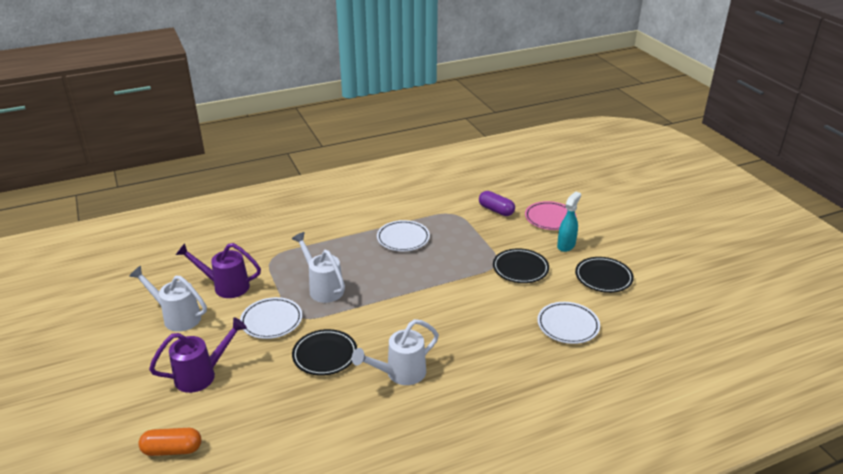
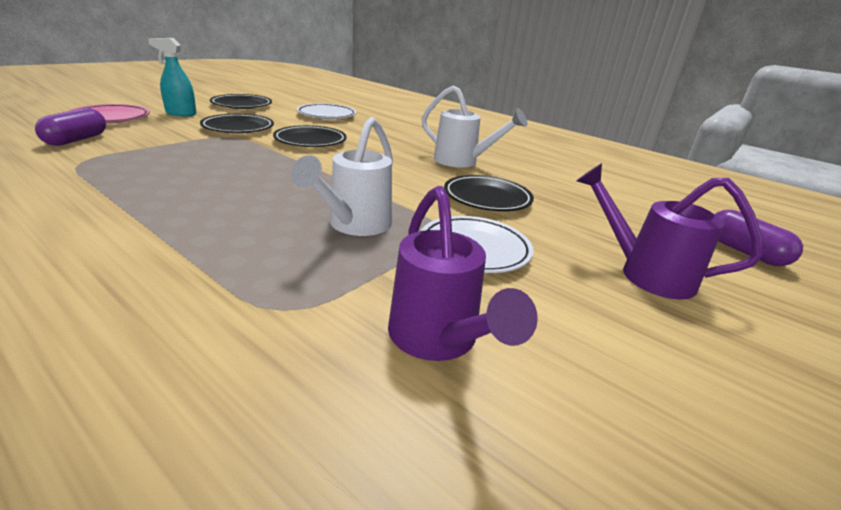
camera: 120 degrees left, 5 degrees down
(172, 450) = (744, 252): orange capsule -> purple capsule
(177, 317) = (601, 373): white watering can -> none
(403, 238) = (171, 187): white plate -> none
(478, 299) = (310, 141): none -> black plate

